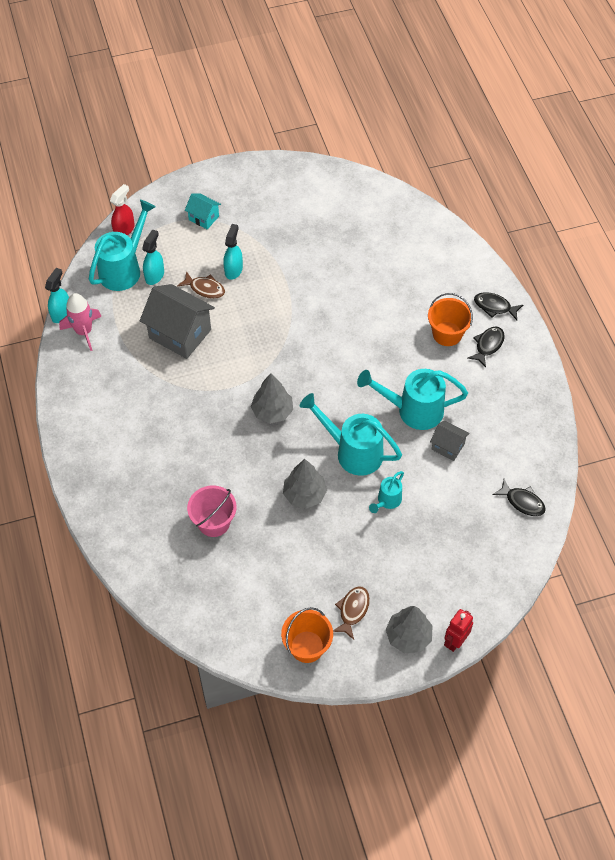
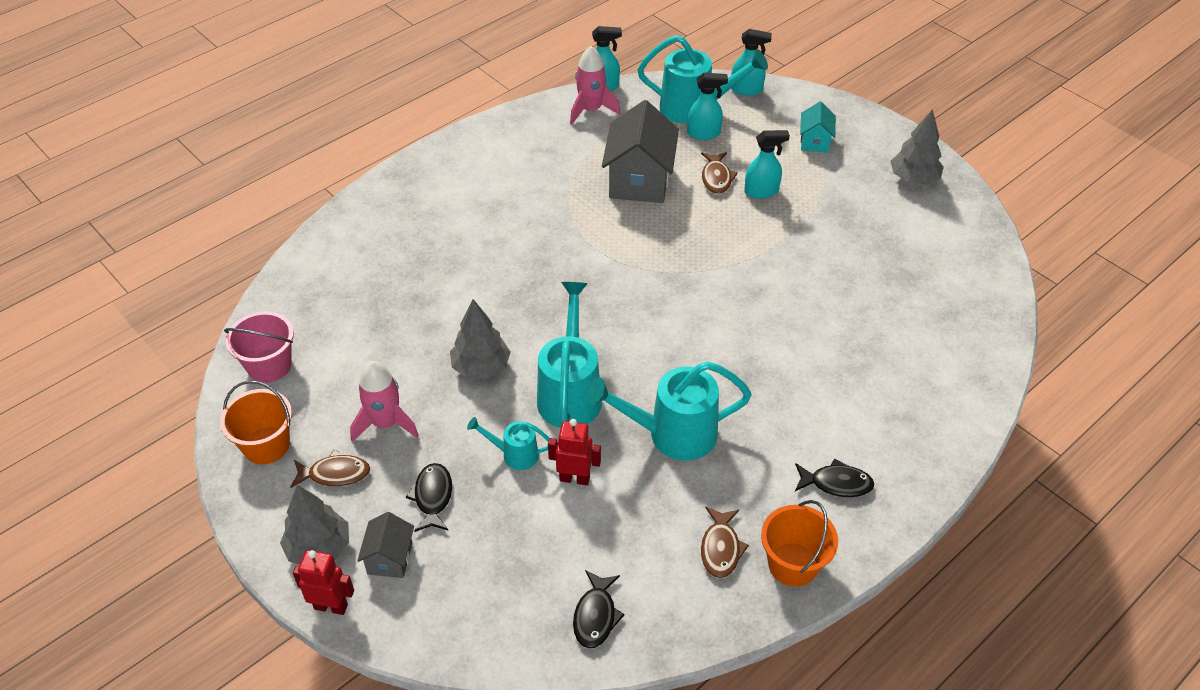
camera: 65 degrees right, 10 degrees down
(124, 229) = (746, 89): red spray bottle -> turquoise spray bottle
(214, 522) = (401, 299): pink bucket -> pink bucket (269, 365)
(272, 411) = (583, 296): grey tree -> grey tree (913, 179)
(324, 567) = (385, 423): none -> pink rocket
(413, 410) = (672, 434): turquoise watering can -> turquoise watering can turned 75 degrees counterclockwise
(421, 475) = (574, 478): none -> red robot
(447, 334) = (821, 429): orange bucket -> orange bucket (793, 564)
(448, 446) = (637, 493): grey house -> grey house (390, 558)
(494, 307) = (909, 469): black fish -> black fish (433, 497)
(505, 421) = (720, 548): none -> brown fish

